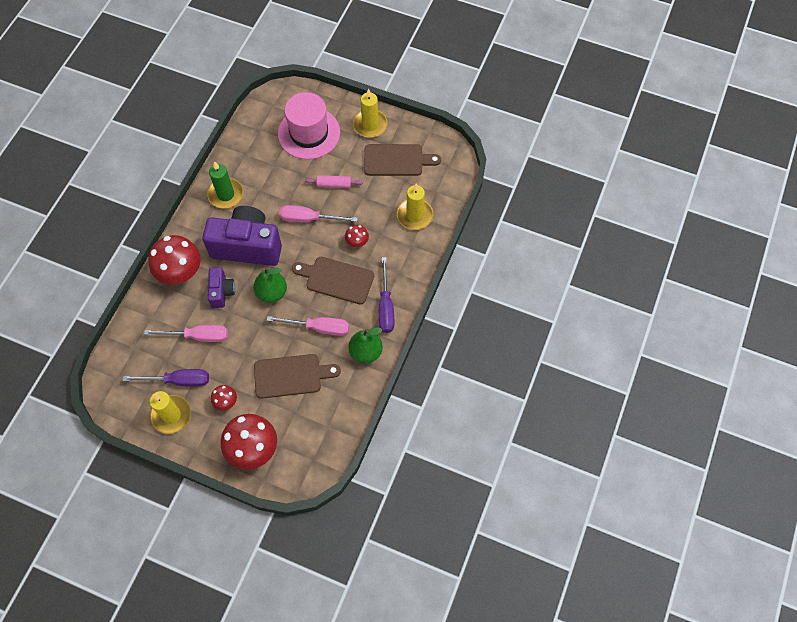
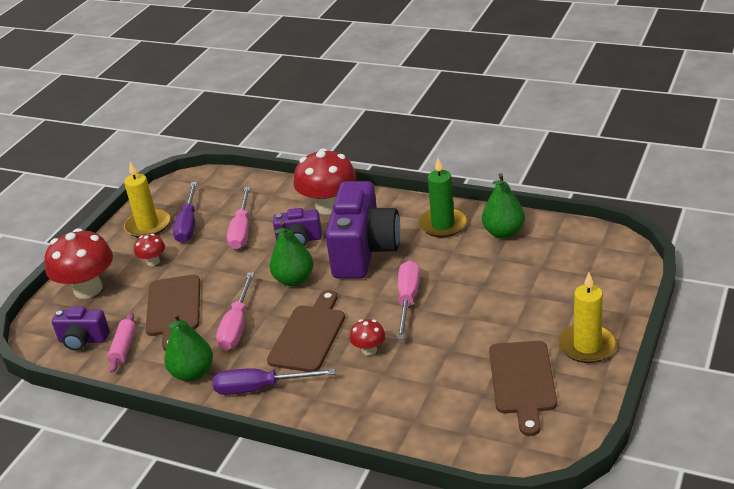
camera: 95 degrees right, 30 degrees down
(245, 158) = (503, 233): none -> green pear
(309, 133) = (557, 284): pink hat -> none
(318, 439) = (83, 340): none -> purple camera
(334, 184) = (468, 318): pink rolling pin -> pink rolling pin (123, 348)
(414, 215) = (418, 409): yellow candle -> none

